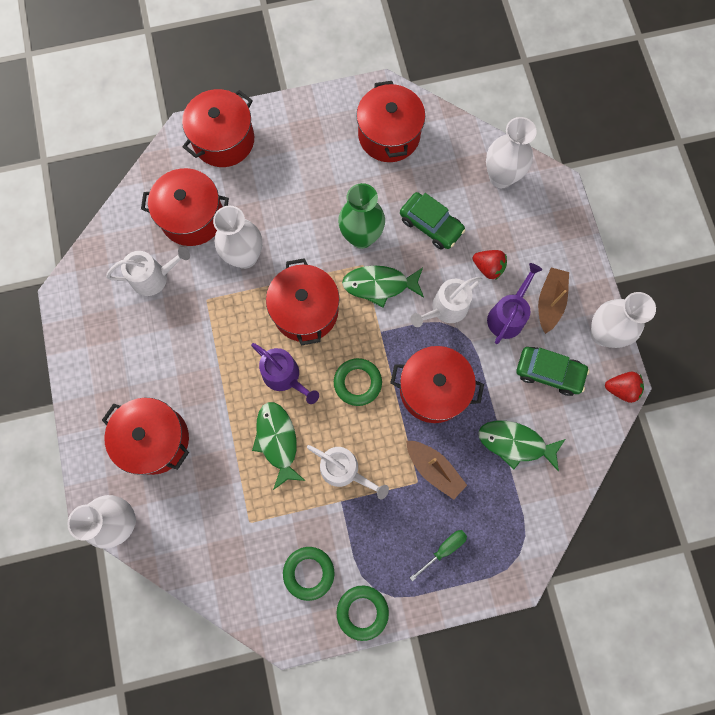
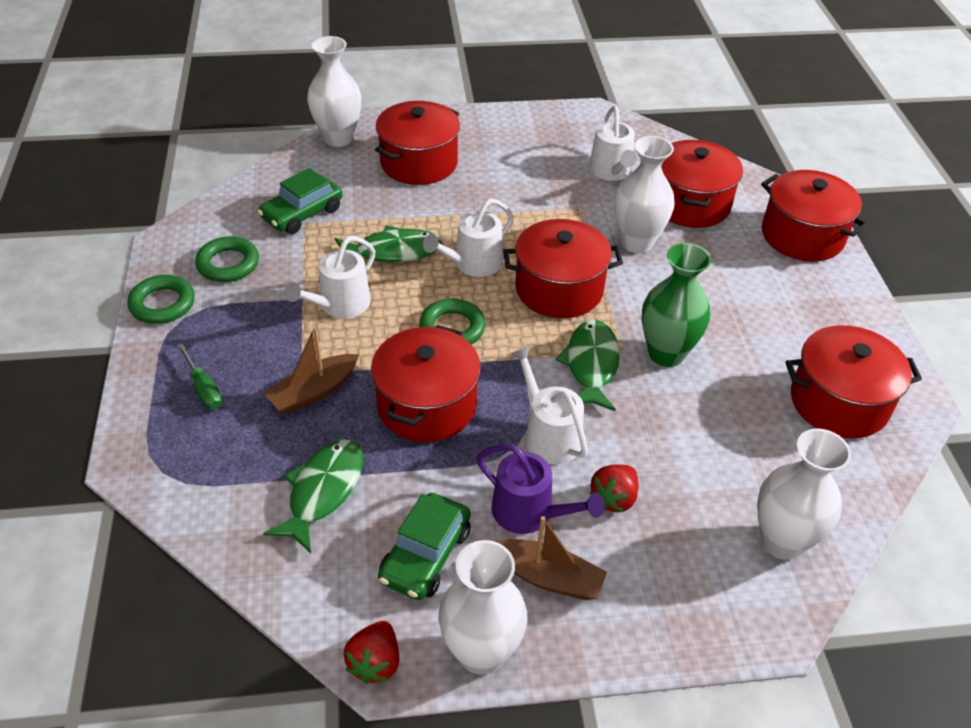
camera: 95 degrees right, 30 degrees down
(284, 376) = (473, 264): purple watering can -> white watering can
(431, 225) = (687, 434): green car -> green car (302, 214)

